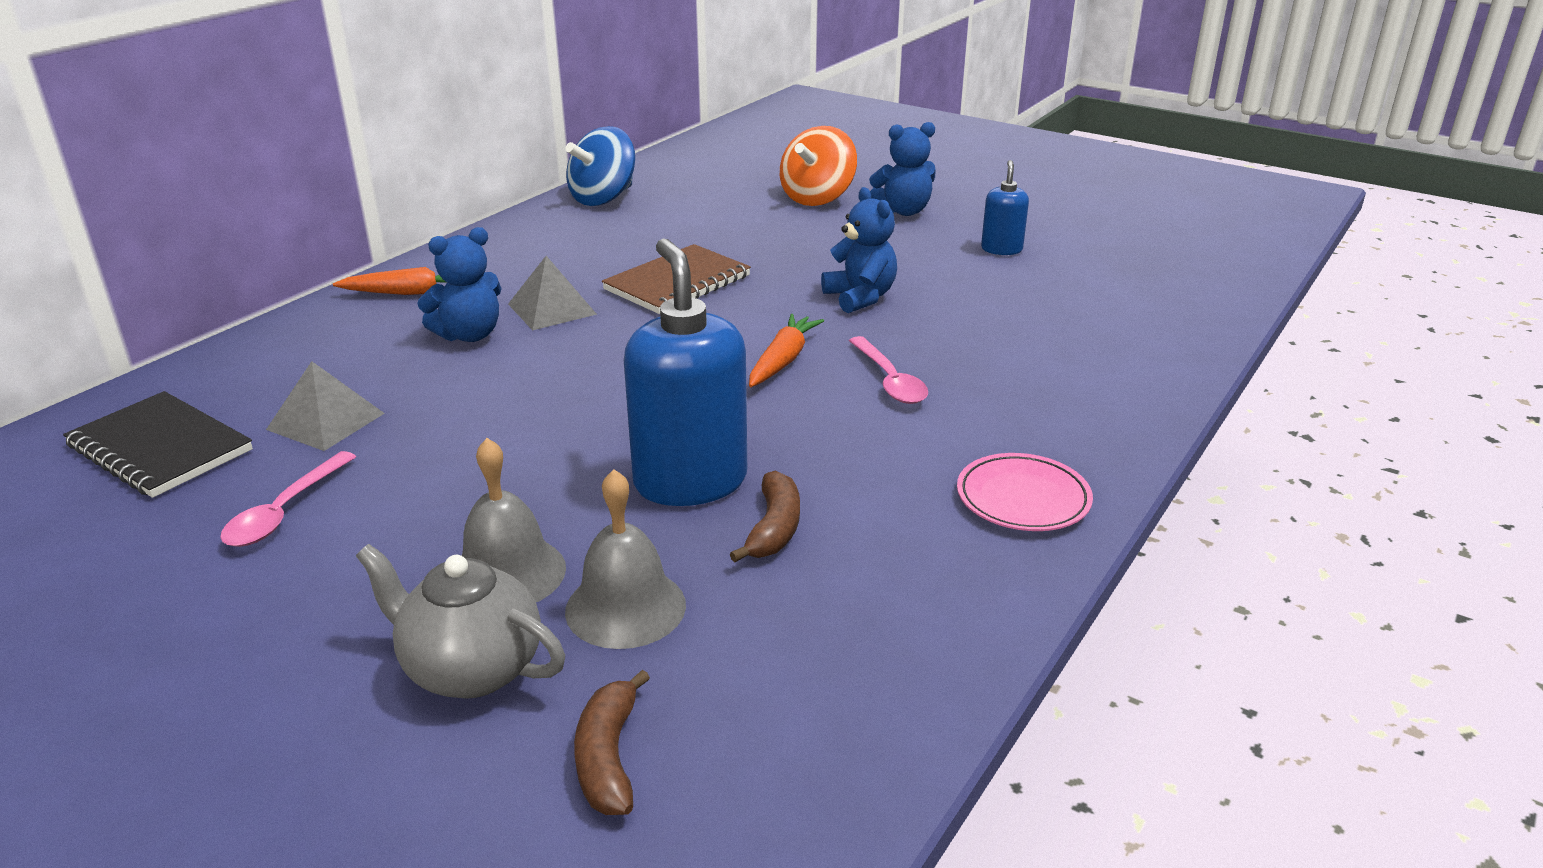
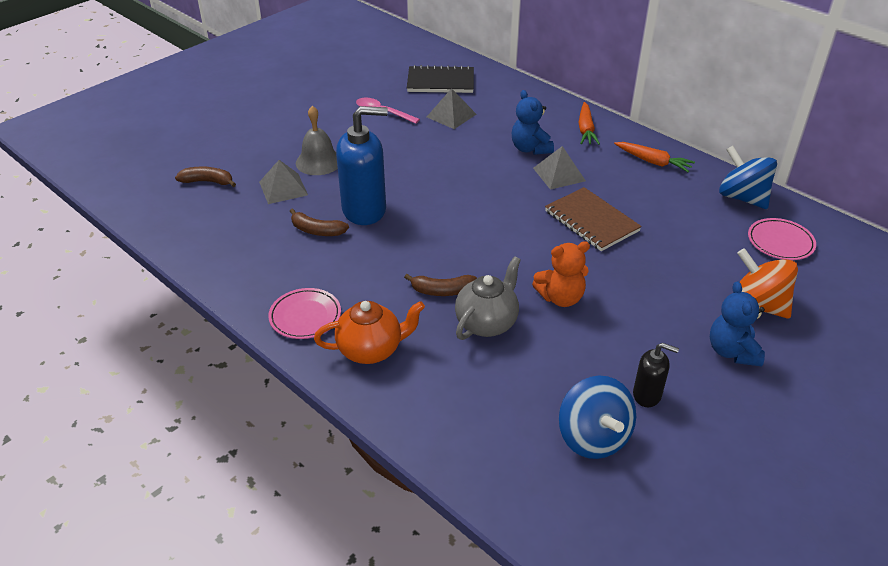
camera: 100 degrees right, 10 degrees up
(160, 448) = (440, 82): black notebook -> black notebook turned 45 degrees clockwise
(471, 669) = (267, 155): grey teapot -> grey teapot (487, 323)
(625, 607) = (283, 188): grey bell -> grey pyramid
(695, 184) = (780, 242): none -> pink plate
(783, 360) = (477, 252): orange carrot -> orange carrot (653, 162)
(860, 297) = (561, 298): blue teddy bear -> orange teddy bear
(890, 381) = (442, 291): pink spoon -> brown banana
(1001, 249) = (647, 395): blue soap dispenser -> black soap dispenser
(1055, 425) = (371, 350): none -> orange teapot
(1088, 274) = (593, 437): none -> blue spinning top

